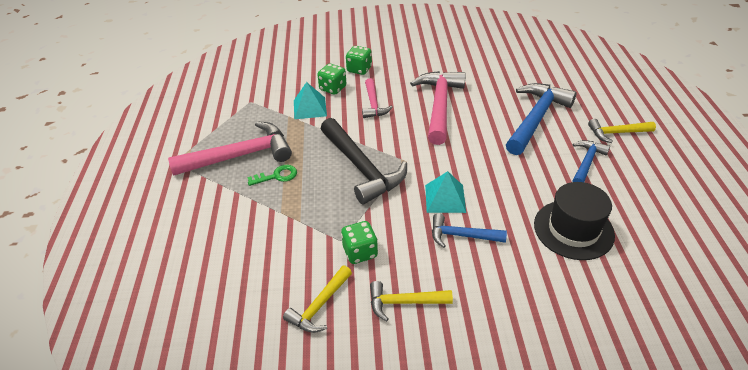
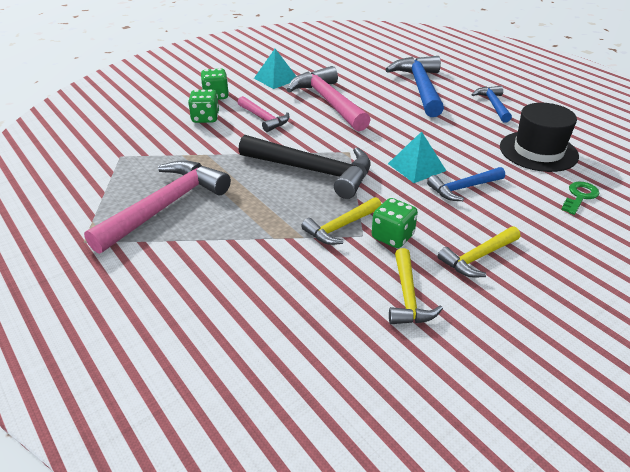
camera: 35 degrees left, 5 degrees down
(277, 176) = (231, 208): green key -> green key (580, 196)
(310, 108) = (199, 141): turquoise pyramid -> turquoise pyramid (276, 79)
(617, 133) = (490, 79): yellow hammer -> yellow hammer (341, 227)

